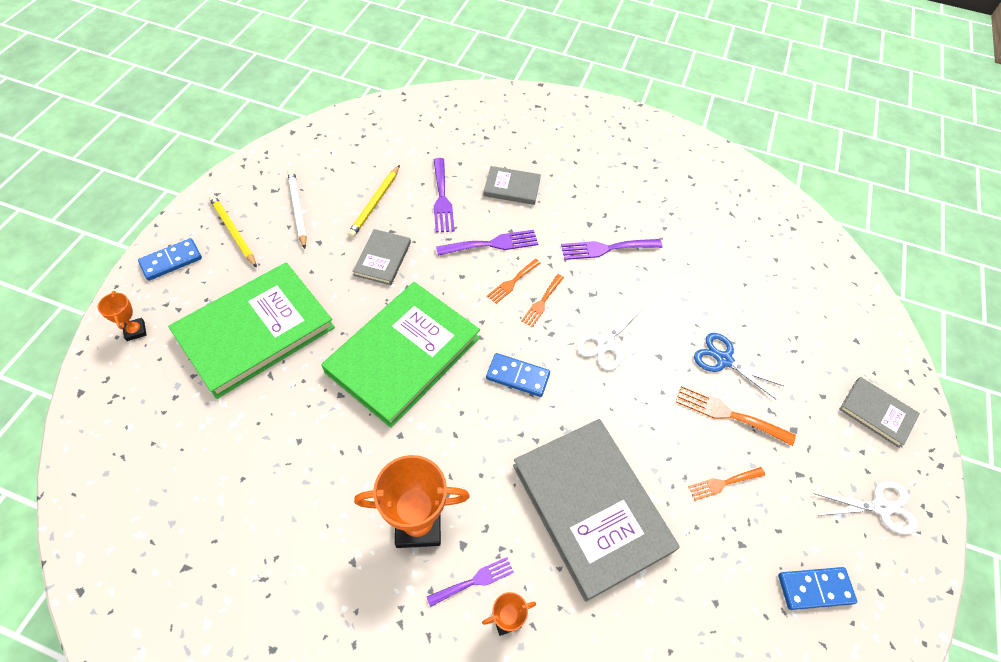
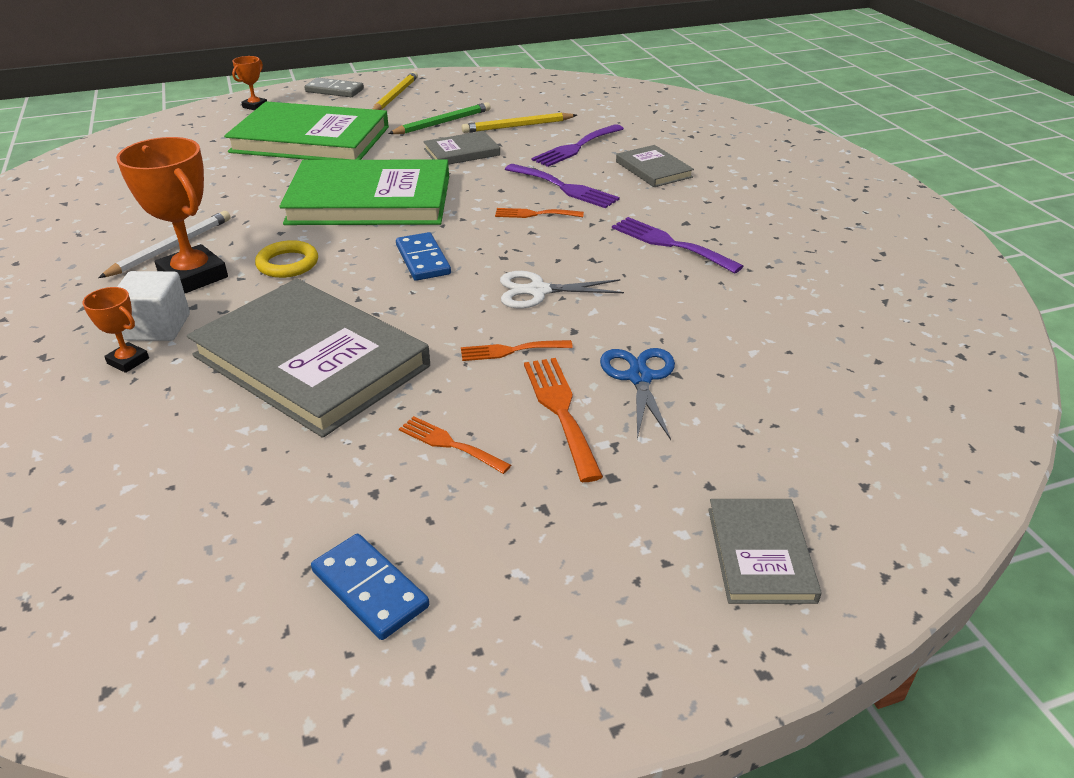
camera: 55 degrees right, 20 degrees down
(171, 261) = (334, 90): blue domino -> grey domino
(298, 209) = (457, 105): white pencil -> white pencil (171, 248)
(320, 237) = (442, 123): none -> green pencil
(453, 455) = (287, 264): none -> yellow ring
(474, 581) = (158, 327): purple fork -> white cube
(542, 302) = (535, 237): orange fork -> orange fork (510, 351)
(591, 507) = (311, 361): grey book -> grey book turned 75 degrees counterclockwise
(881, 507) = (588, 618): white scissors -> none

